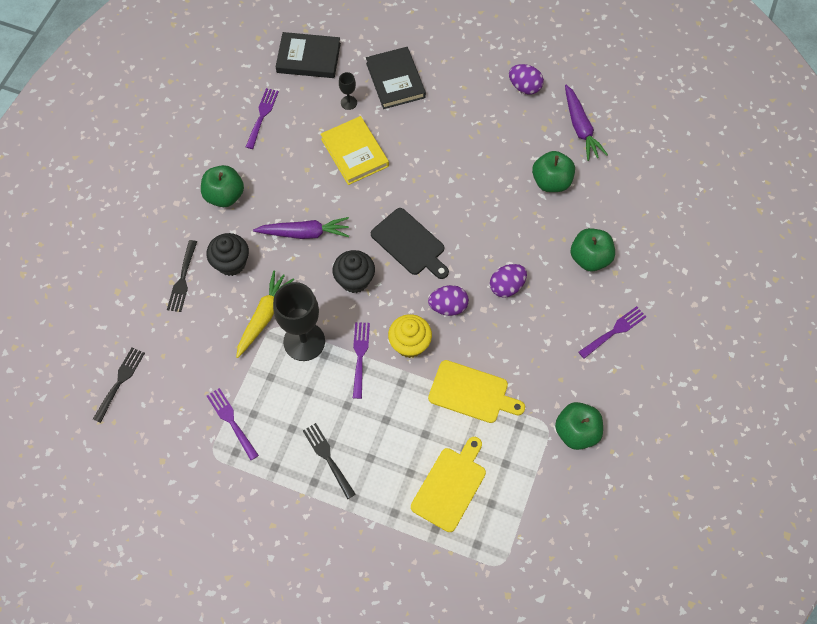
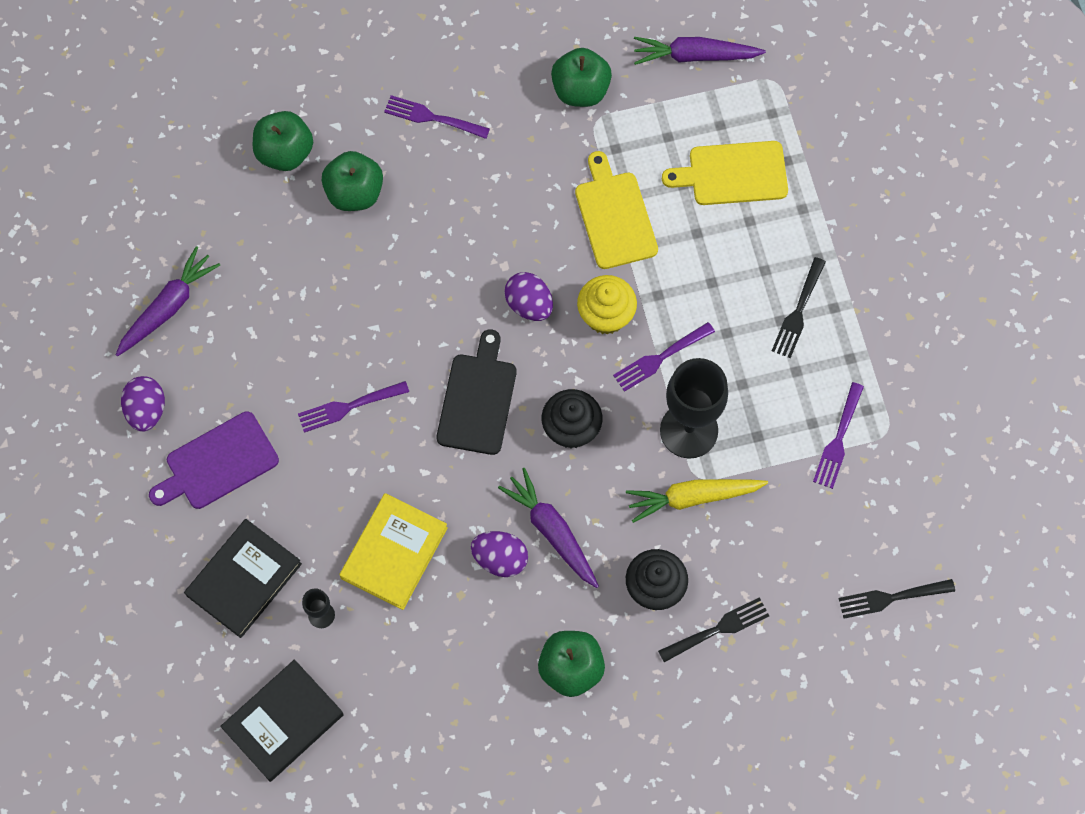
camera: 125 degrees left, 5 degrees up
(262, 116) = (419, 713): purple fork -> purple fork (349, 407)
(308, 58) = (283, 722): black book -> black book turned 75 degrees clockwise
(469, 102) = (218, 463): none -> purple cutting board
(506, 286) = (457, 258): purple egg -> purple egg (500, 559)
(551, 182) = (275, 294): green apple -> green apple (285, 153)
(554, 524) = (695, 56): none -> purple carrot

